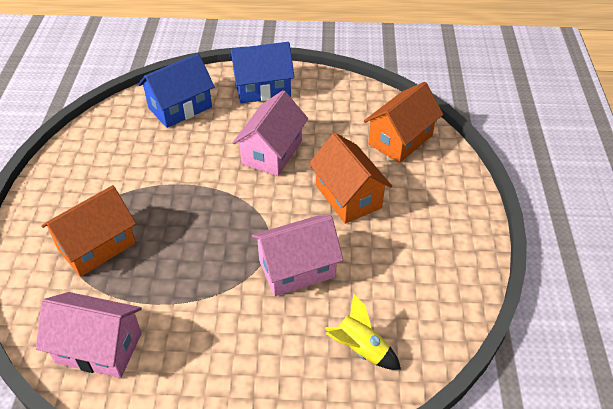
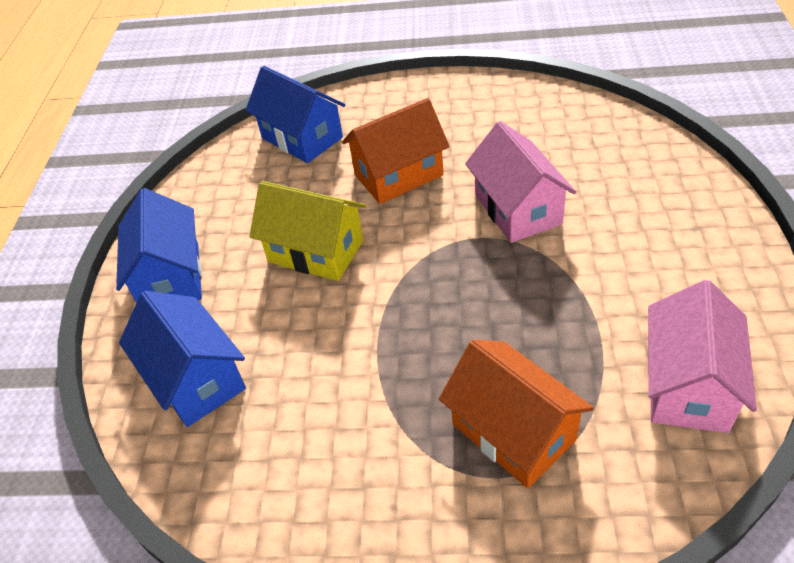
camera: 85 degrees left, 0 degrees up
(272, 152) = (316, 251): pink house -> yellow house
(360, 349) = (613, 154): yellow rocket -> none
(400, 139) = (302, 138): orange house -> blue house

